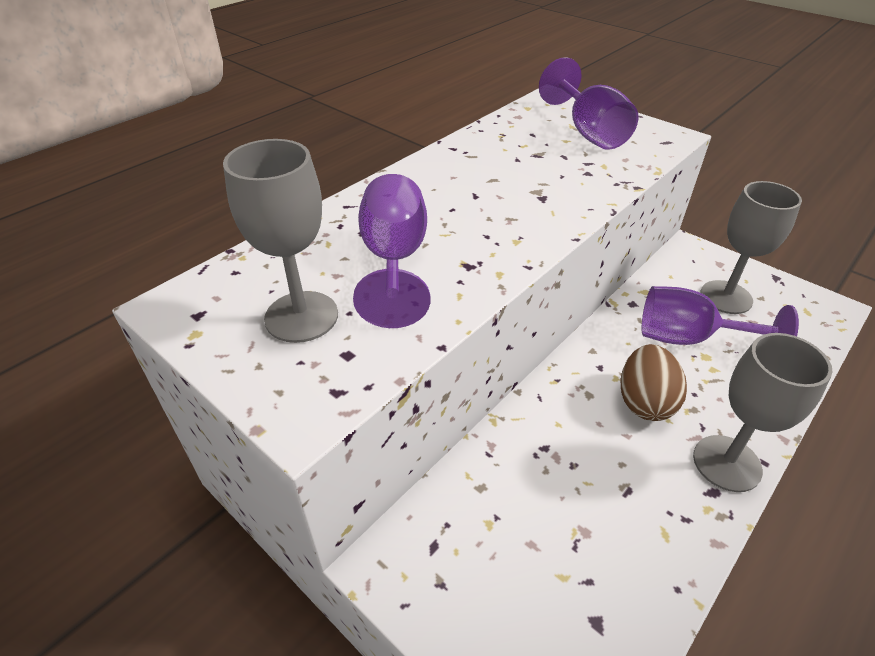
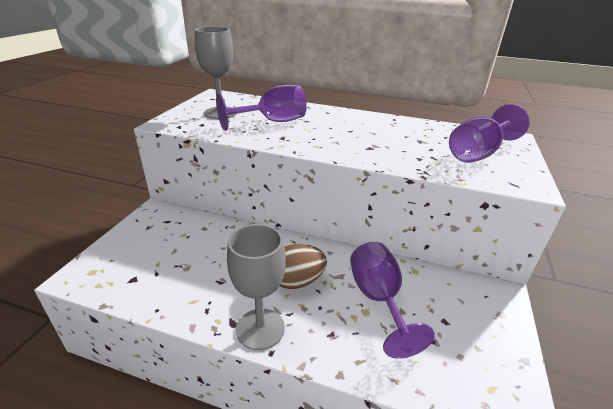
camera: 65 degrees right, 10 degrees down
(726, 297) = (453, 320): grey goblet -> none

